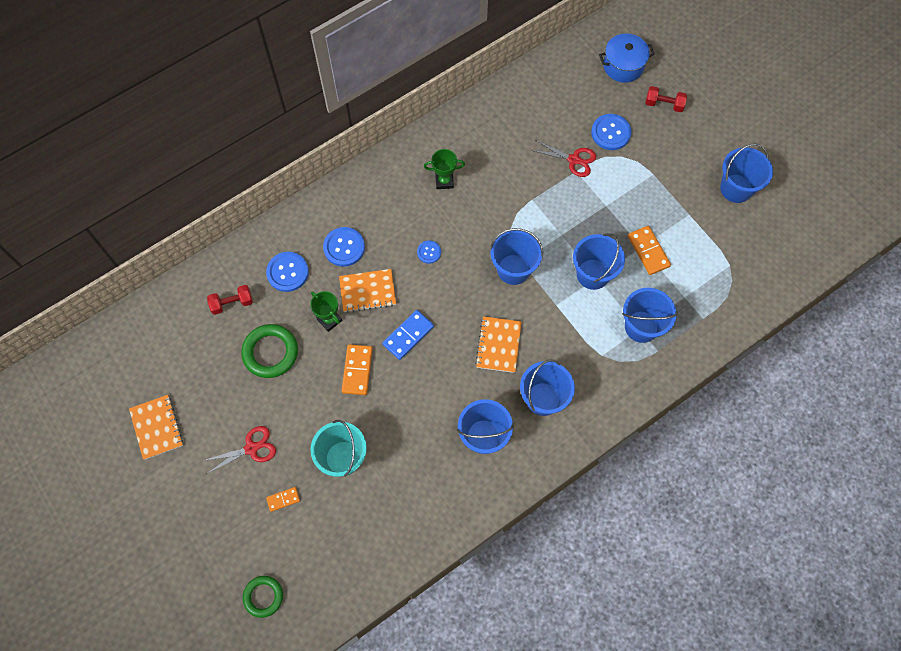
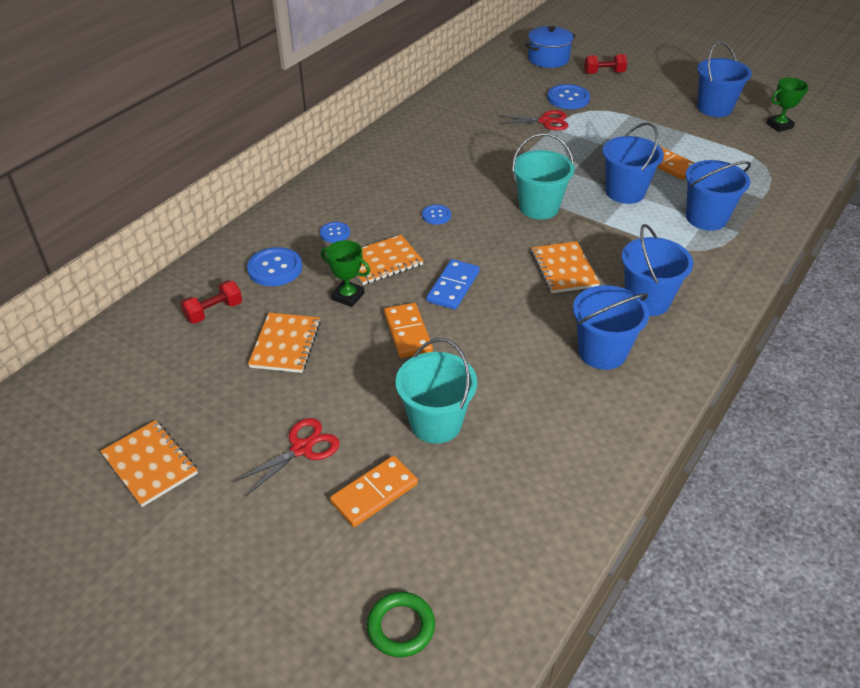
camera: 20 degrees left, 25 degrees down
(270, 352) = (285, 344): green ring -> orange notebook
(283, 499) = (374, 493): orange domino -> orange domino, size x1.71
(344, 247) = (335, 233): blue button -> blue button, size x0.58
(444, 181) = (421, 161): green trophy -> green trophy (779, 125)
(513, 269) = (539, 207): blue bucket -> turquoise bucket

